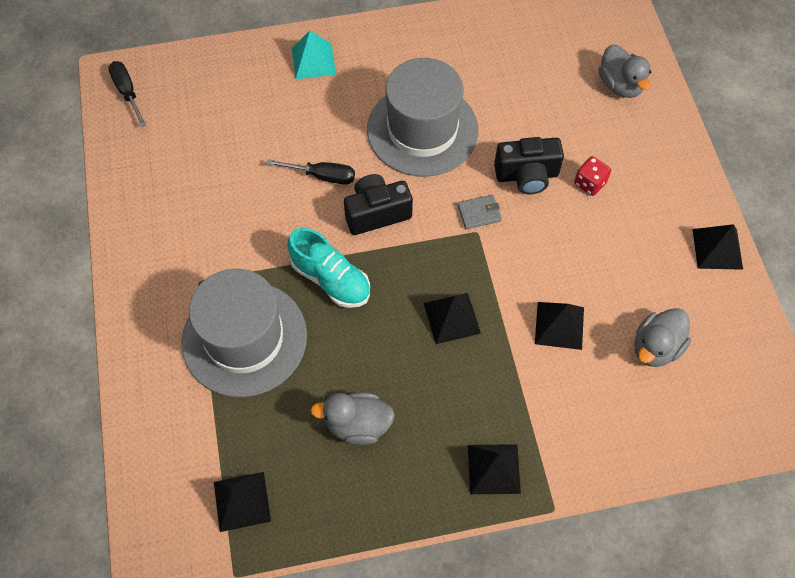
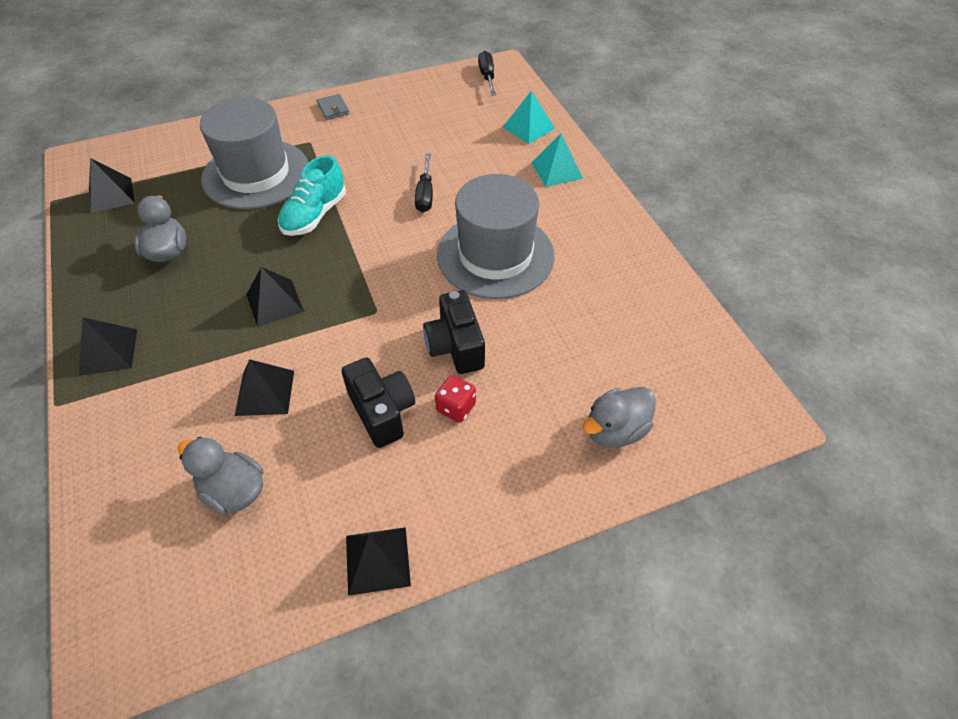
camera: 80 degrees right, 10 degrees down
(127, 92) = (487, 76): black screwdriver -> black screwdriver turned 60 degrees counterclockwise
(237, 71) = (528, 127): none -> turquoise pyramid
(376, 213) = (389, 235): black camera -> black camera (382, 412)
(479, 213) = (400, 310): grey wallet -> grey wallet (333, 109)

